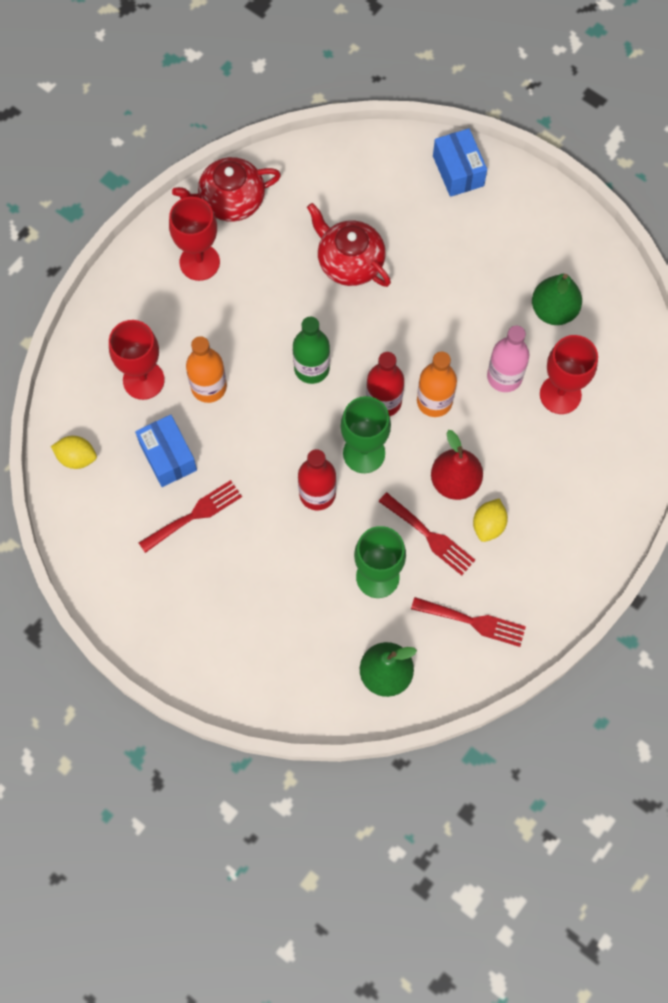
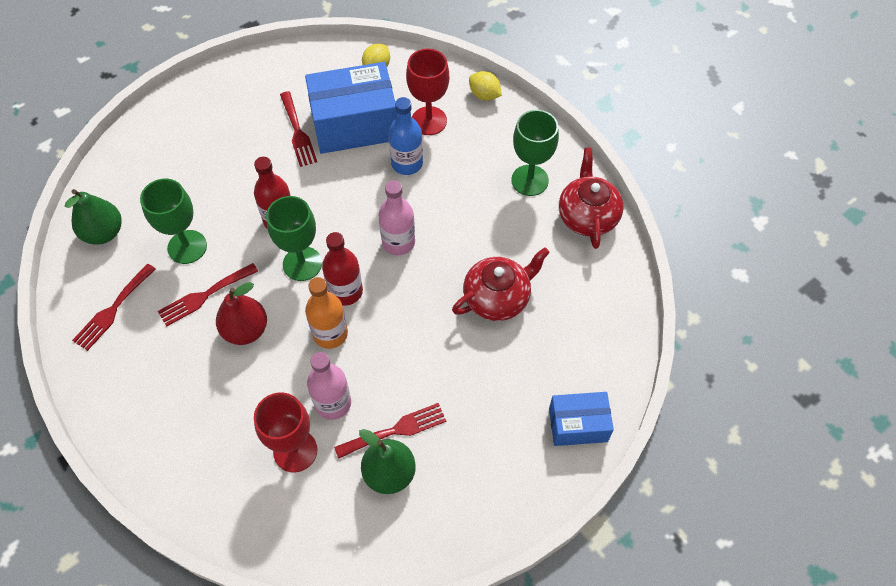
camera: 105 degrees right, 10 degrees down
(168, 457) = (355, 124): blue box -> blue box, size x1.75
(199, 262) = (529, 180): red goblet -> green goblet
(209, 387) = (407, 163): orange bottle -> blue bottle
(311, 368) = (398, 242): green bottle -> pink bottle
(488, 525) = (193, 347): yellow lemon -> yellow lemon (484, 95)
(512, 316) = (396, 430): none -> red fork

